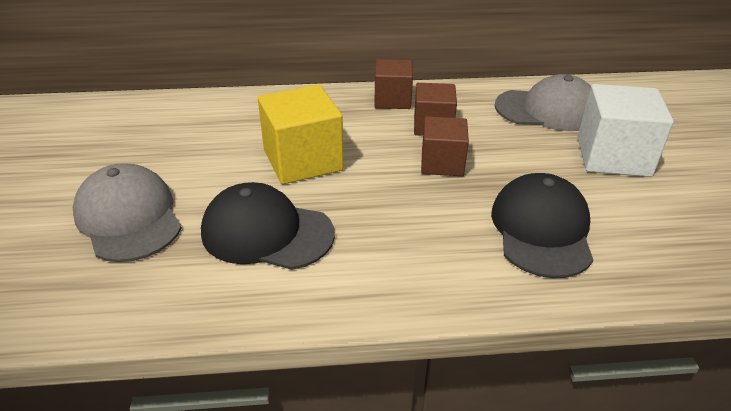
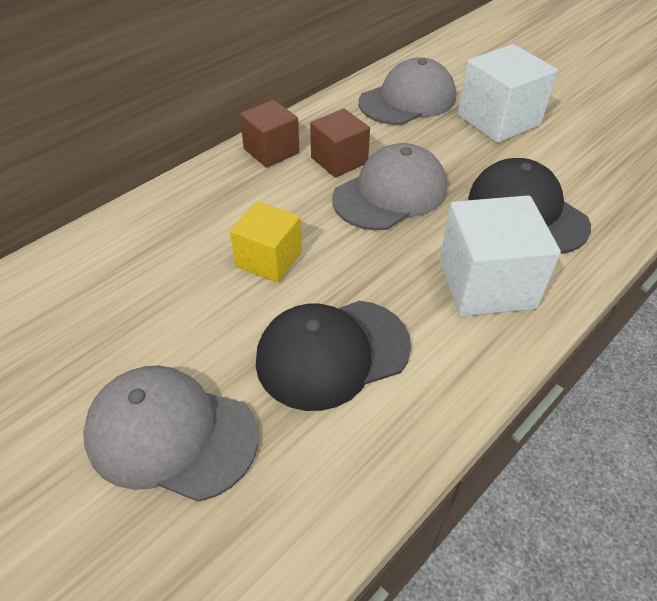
camera: 40 degrees left, 10 degrees up
(303, 160) = (269, 259): yellow cube -> yellow cube, size x0.65
(433, 256) = (486, 284): none -> white cube
(442, 163) = (390, 193): brown cube -> grey cap

